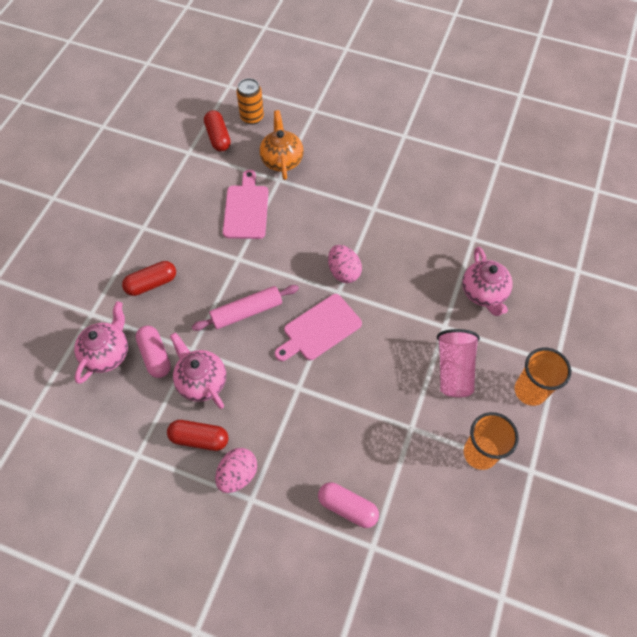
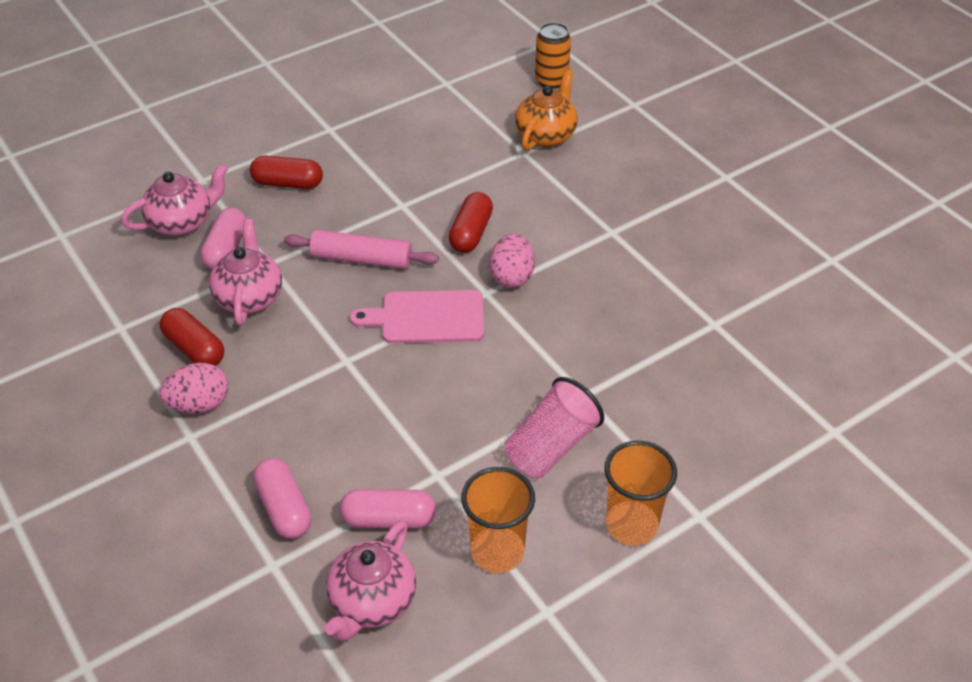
camera: 35 degrees right, 15 degrees down
(218, 137) = (493, 83): red capsule -> red capsule (471, 233)
(246, 209) = (458, 163): pink cutting board -> none
(409, 473) = (389, 519): none -> pink capsule
(484, 293) = (672, 387): pink teapot -> pink teapot (372, 602)

